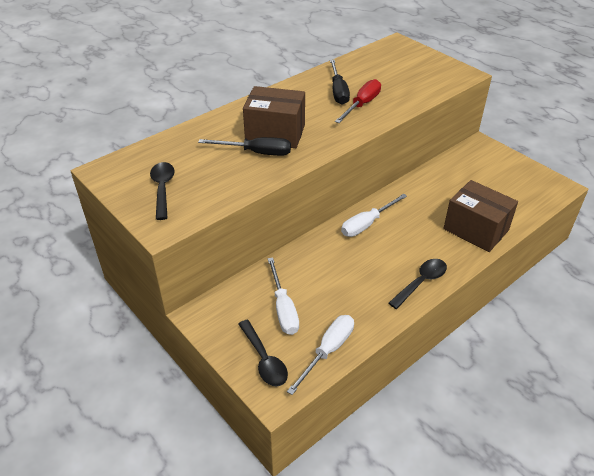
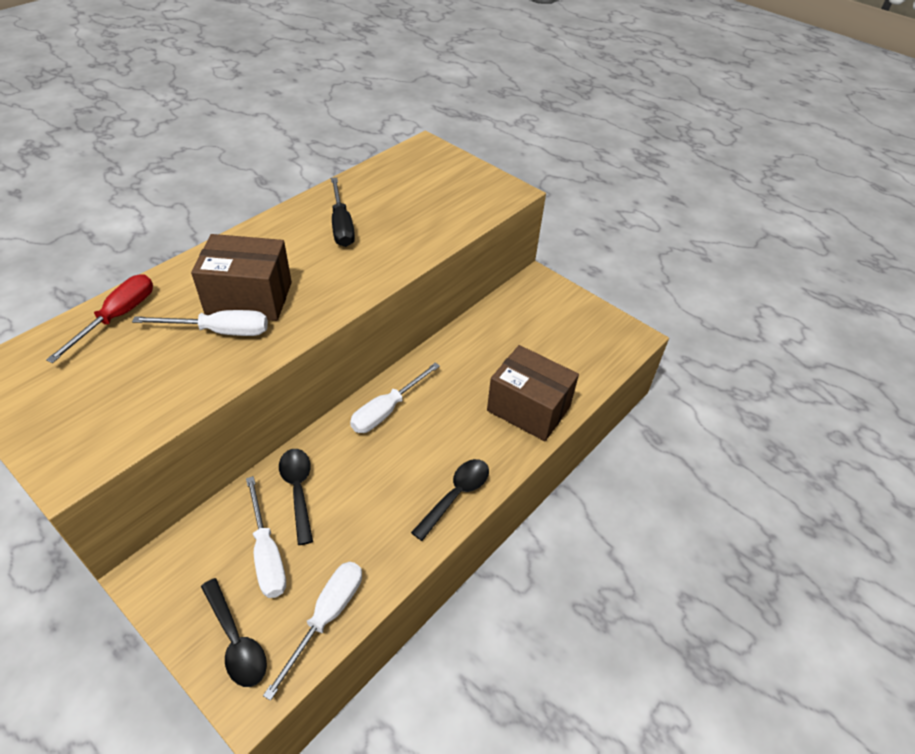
camera: 10 degrees left, 5 degrees up
(163, 189) = (75, 401): black spoon -> black spoon (298, 490)
(256, 153) = (220, 331): black screwdriver -> white screwdriver
(362, 105) = (373, 245): red screwdriver -> red screwdriver (117, 317)

